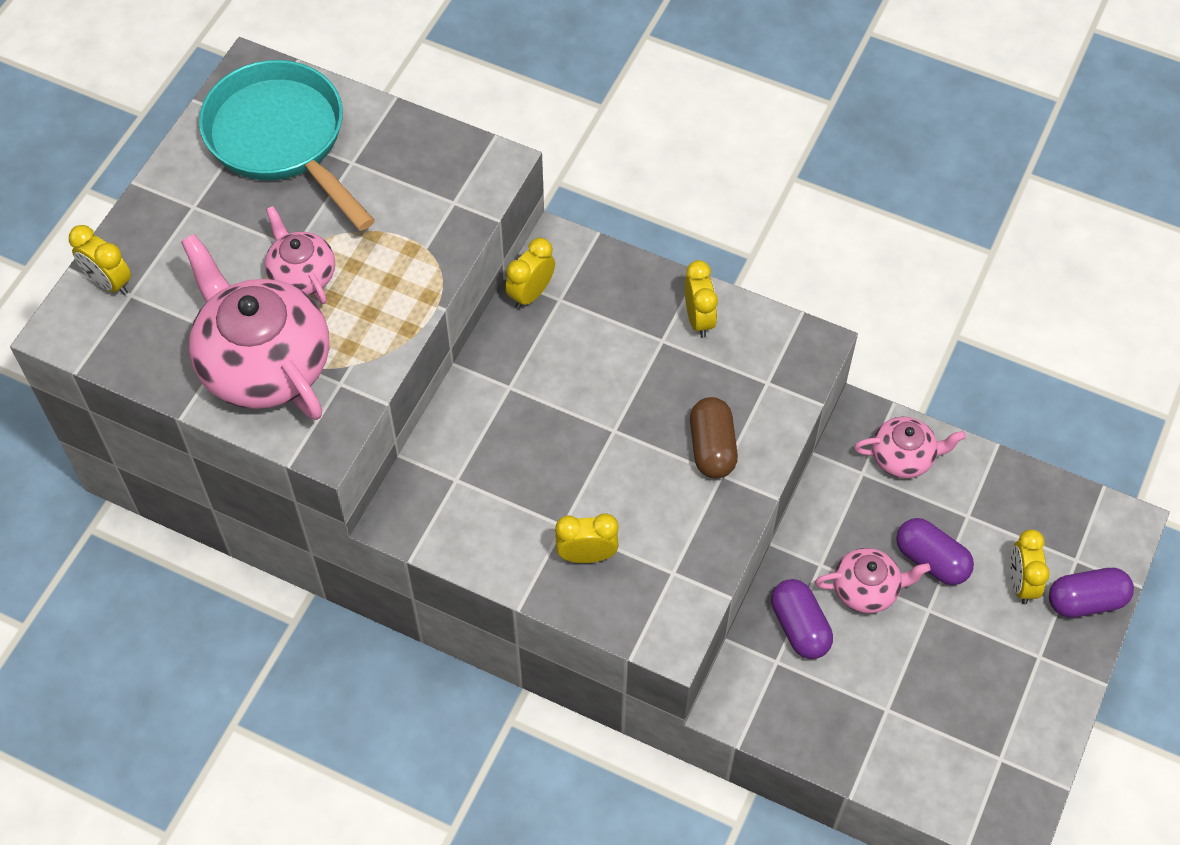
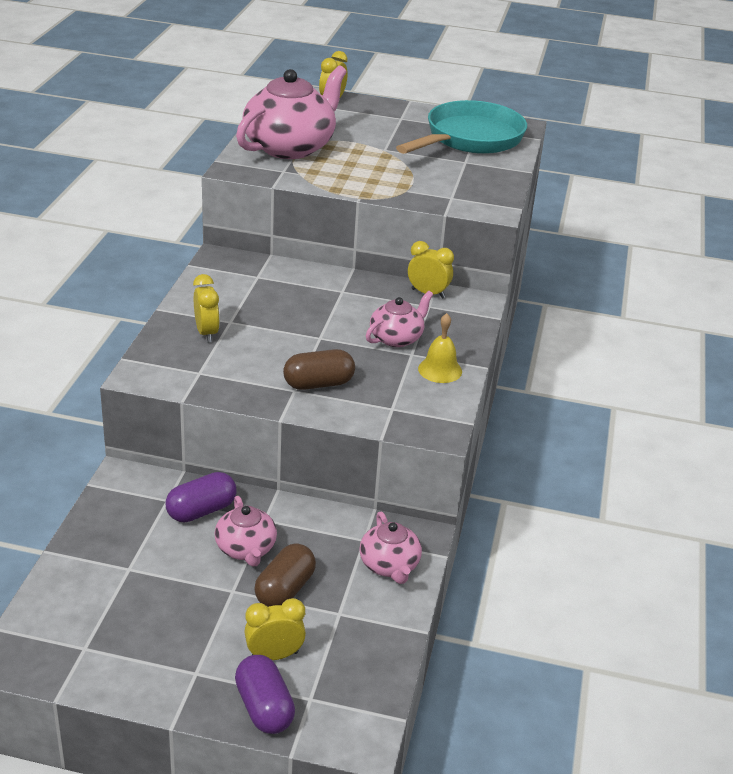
camera: 75 degrees right, 25 degrees down
(302, 274) = (364, 153): pink teapot -> pink teapot (397, 338)
(699, 319) = (440, 370): yellow clock -> yellow bell
(931, 560) = (285, 590): purple capsule -> brown capsule

